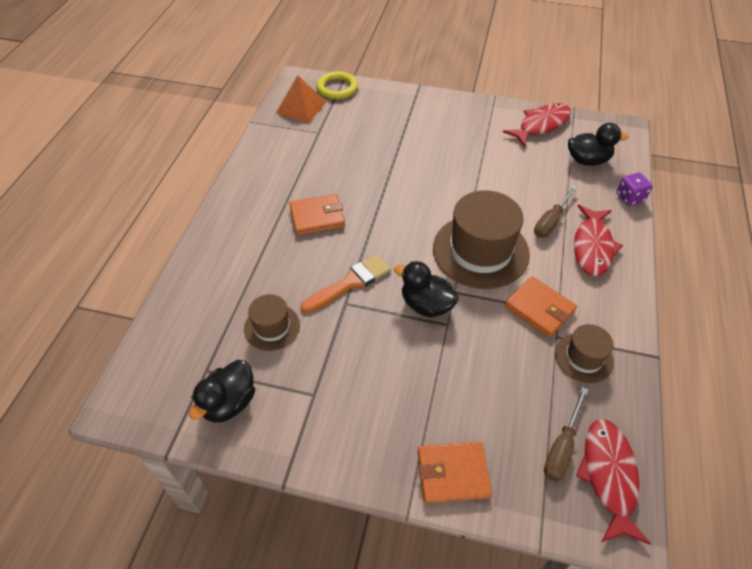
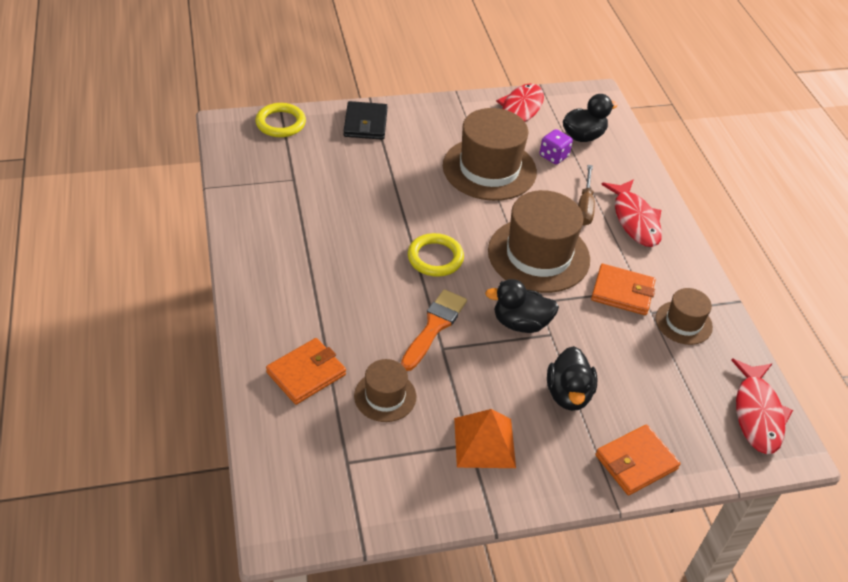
camera: 30 degrees left, 5 degrees down
(229, 403) = (393, 483): black duck -> black duck (568, 394)
(301, 107) = (254, 156): orange pyramid -> orange pyramid (484, 442)
(317, 217) = (355, 271): orange wallet -> orange wallet (306, 373)
(388, 226) = (435, 258): none -> yellow ring
(403, 104) = (365, 123): none -> black wallet
(483, 166) = (489, 169): none -> brown hat
(562, 447) = (709, 405): brown screwdriver -> none
(609, 476) = (757, 413): red fish -> red fish turned 150 degrees counterclockwise
(630, 197) = (640, 163): purple dice -> purple dice (553, 156)

